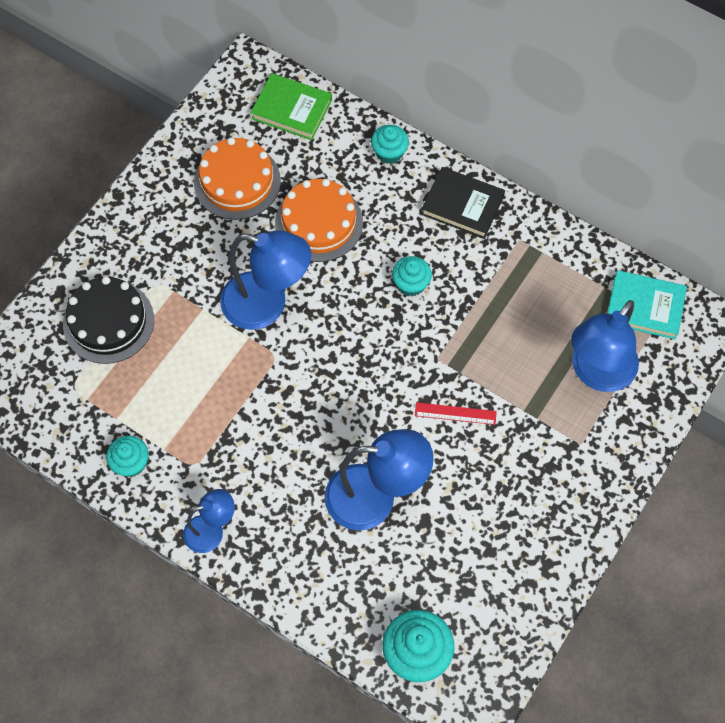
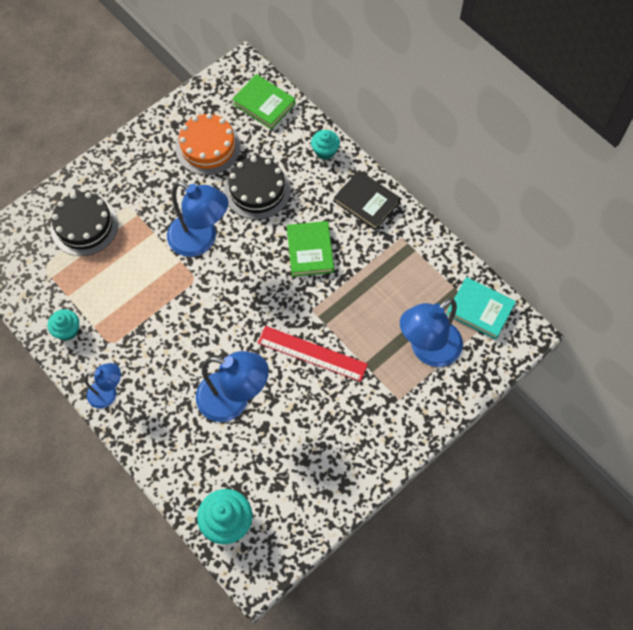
camera: 15 degrees right, 0 degrees up
(319, 223) = (257, 190): orange cake -> black cake
(411, 284) = (310, 250): turquoise cupcake -> green book
(455, 413) = (312, 353): red ruler -> red ruler, size x1.79

